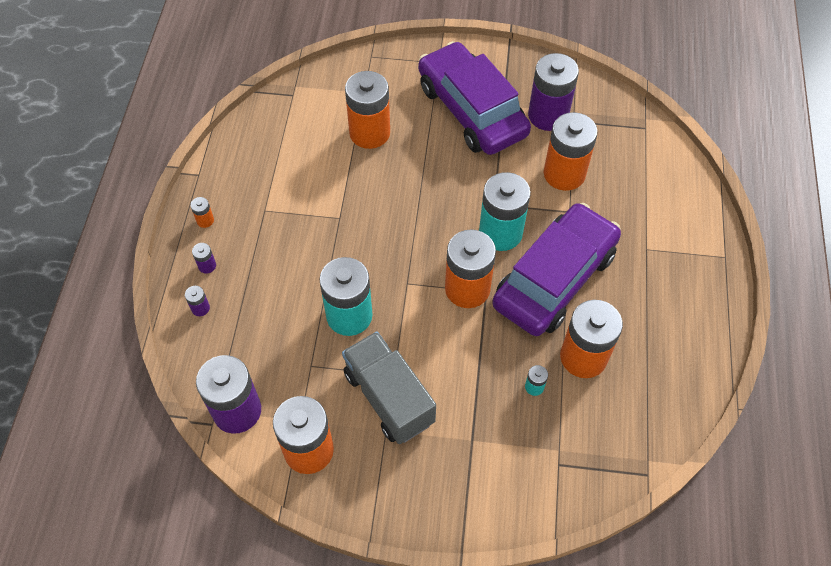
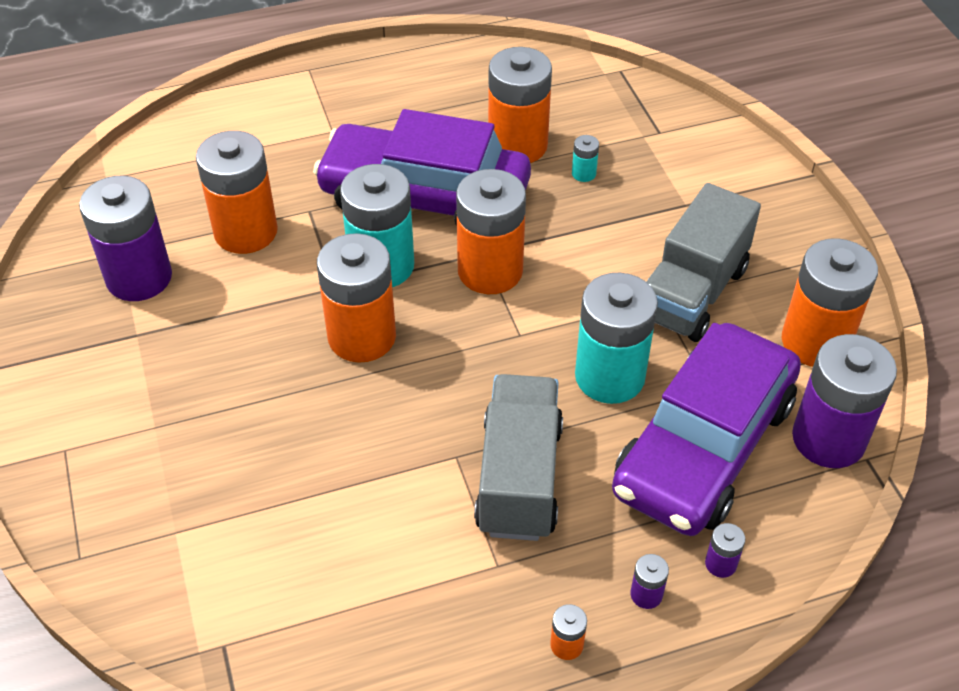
camera: 115 degrees left, 10 degrees down
(308, 240) = (519, 478): none -> grey truck
(369, 133) = (266, 485): orange battery -> orange battery (362, 337)
(472, 110) = (162, 369): purple car -> purple car (703, 446)

